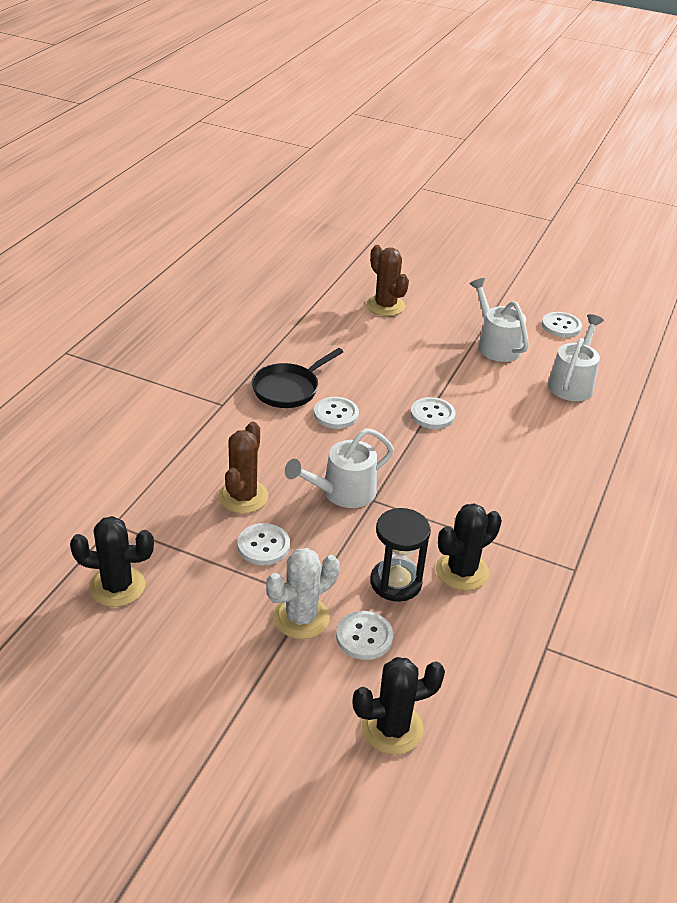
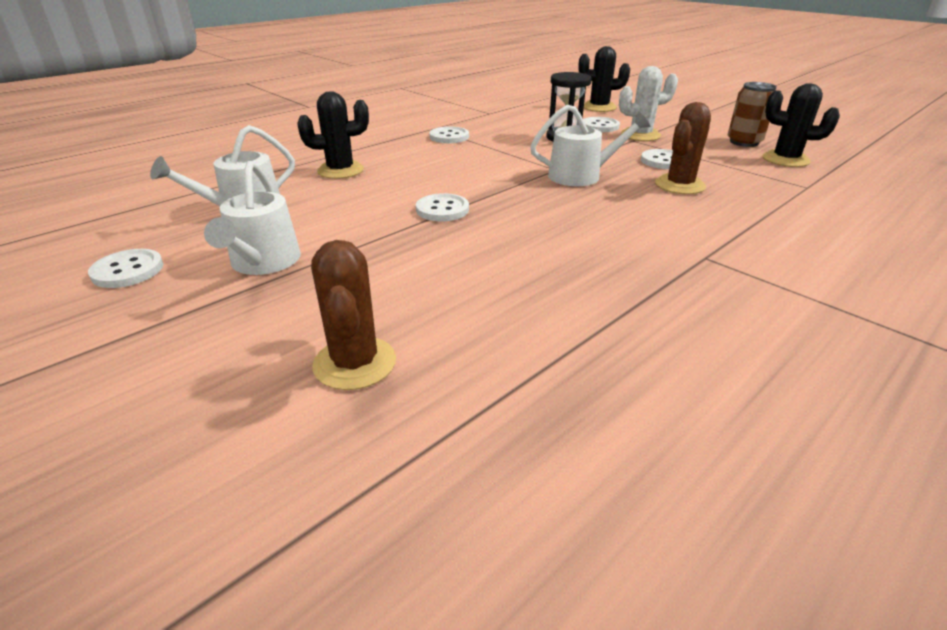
camera: 155 degrees left, 5 degrees down
(159, 631) = (744, 142): none -> brown can
(288, 389) = (607, 259): black pan -> none
(336, 414) = (556, 226): white button -> white button (449, 137)
(462, 571) = (513, 136): black cactus -> black cactus (340, 170)

